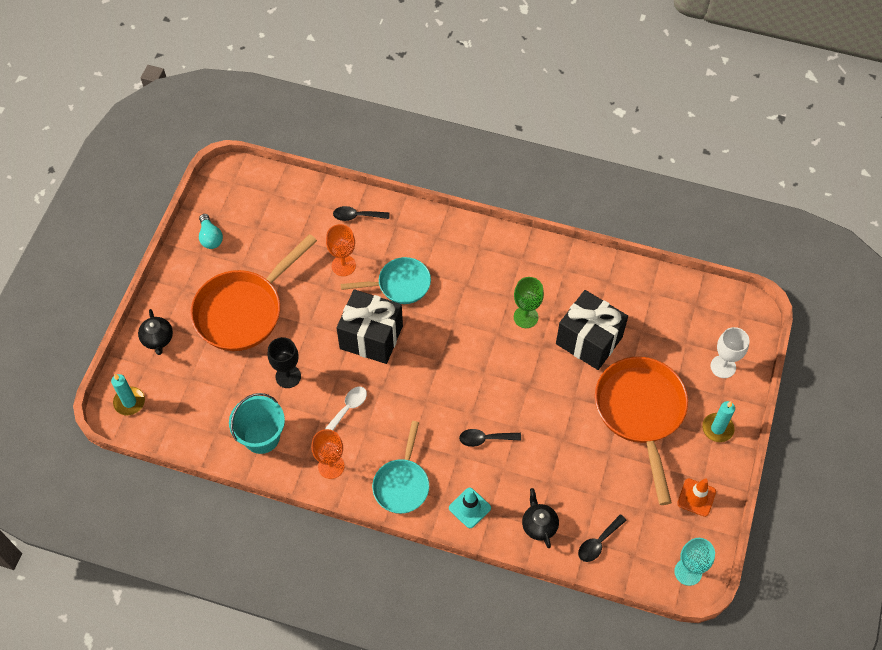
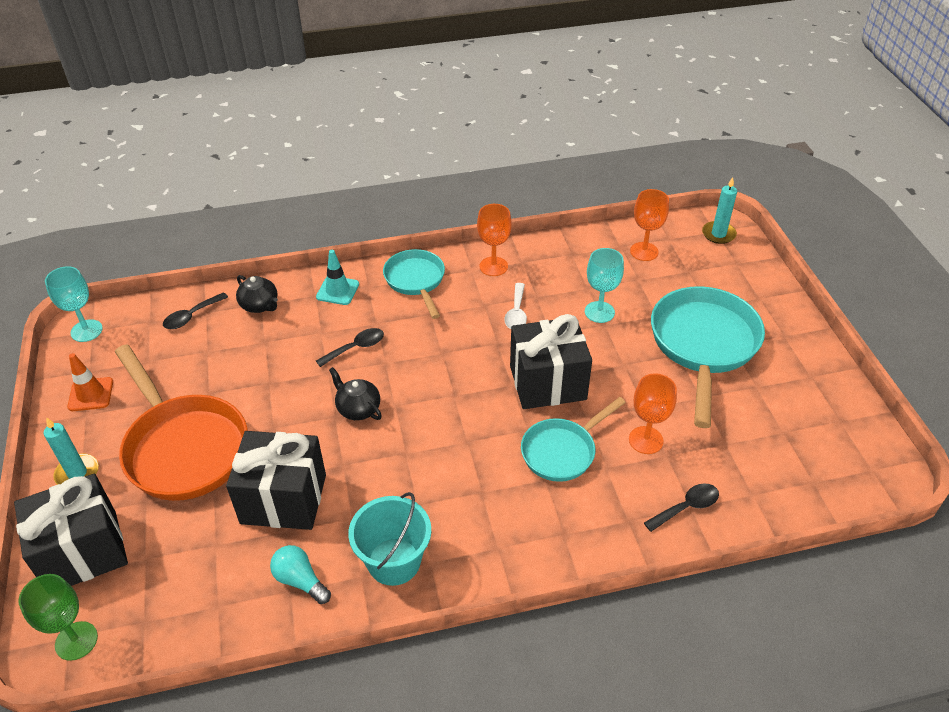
camera: 150 degrees right, 15 degrees down
(158, 339) = (754, 286): black teapot -> black teapot (358, 409)
(203, 416) = (644, 251): none -> orange goblet
(210, 237) = (820, 396): turquoise light bulb -> turquoise light bulb (300, 580)
(244, 310) = (703, 345): orange pan -> turquoise pan
(261, 437) = (577, 260): turquoise bucket -> turquoise bucket (394, 561)
(288, 376) = (599, 312): black goblet -> turquoise goblet
(525, 317) = (381, 488): green goblet -> green goblet (76, 641)
(598, 542) = (191, 316): black spoon -> black spoon turned 150 degrees counterclockwise
(723, 366) = (83, 551): white goblet -> black gift

